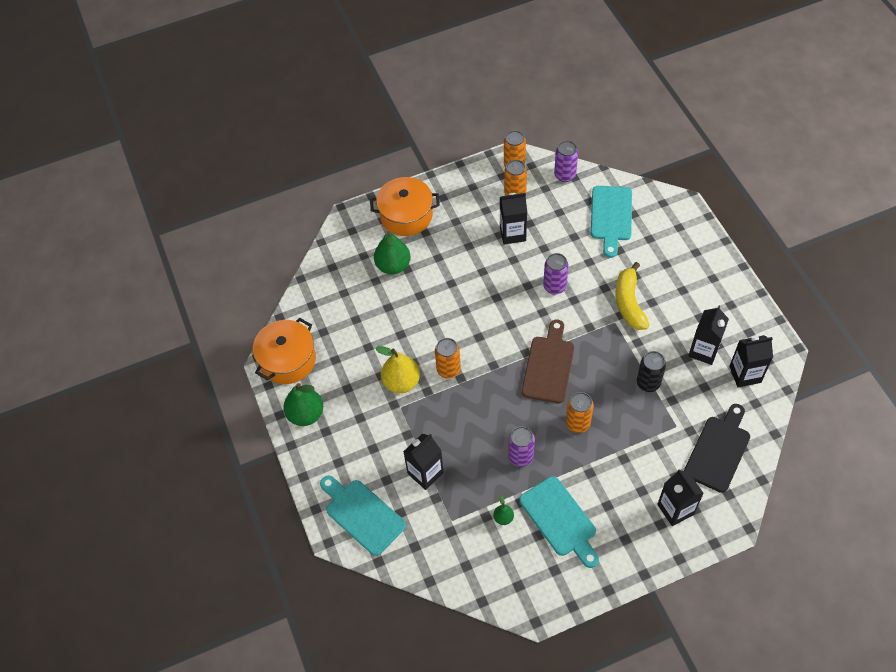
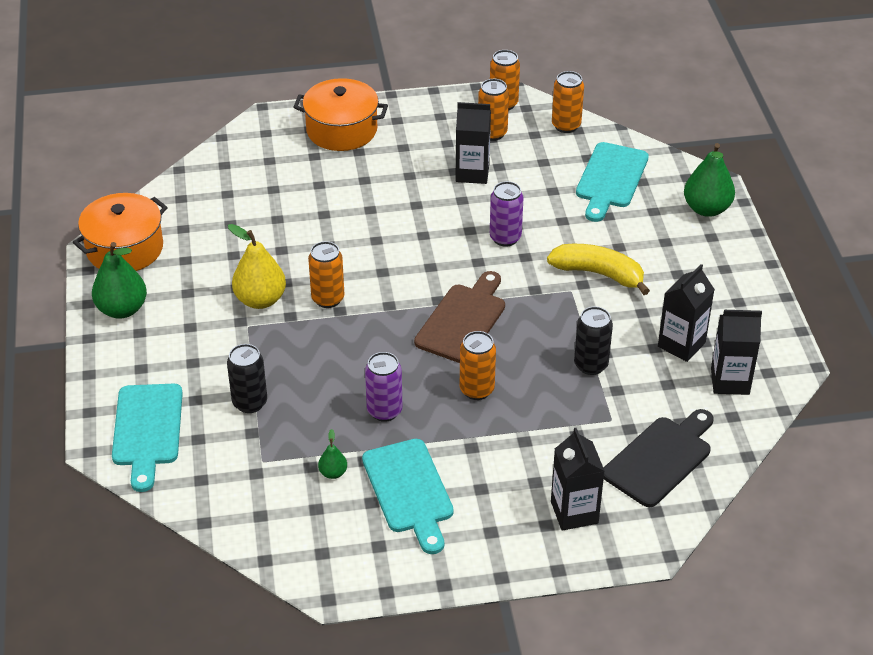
camera: 10 degrees right, 15 degrees down
(362, 514) = (147, 430): turquoise cutting board -> turquoise cutting board turned 150 degrees counterclockwise
(393, 265) = (302, 177): green pear -> green pear (706, 209)
(425, 473) = (250, 403): black carton -> black can
(565, 175) = (566, 125): purple can -> orange can
(629, 303) = (599, 274): yellow banana -> yellow banana turned 105 degrees clockwise

